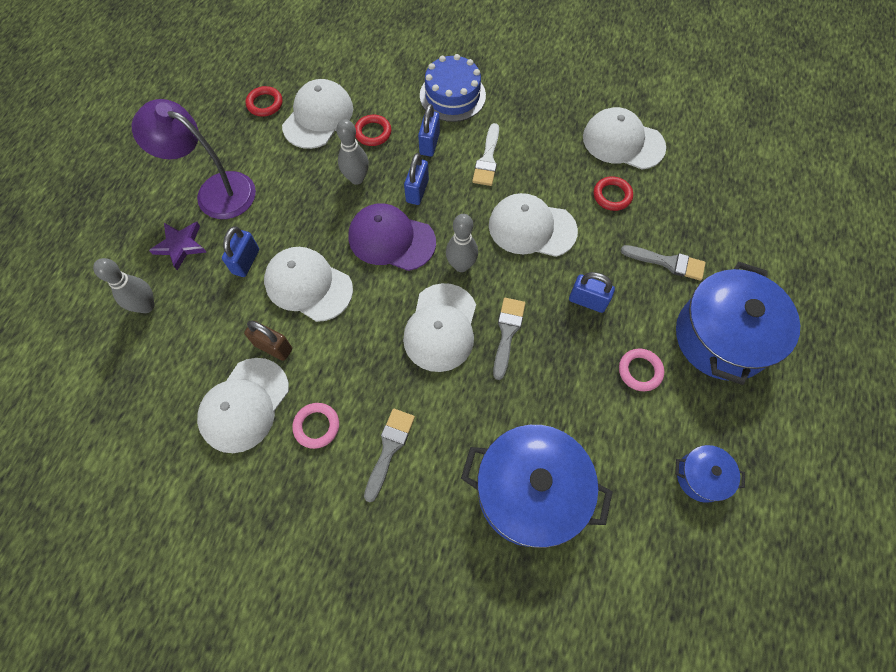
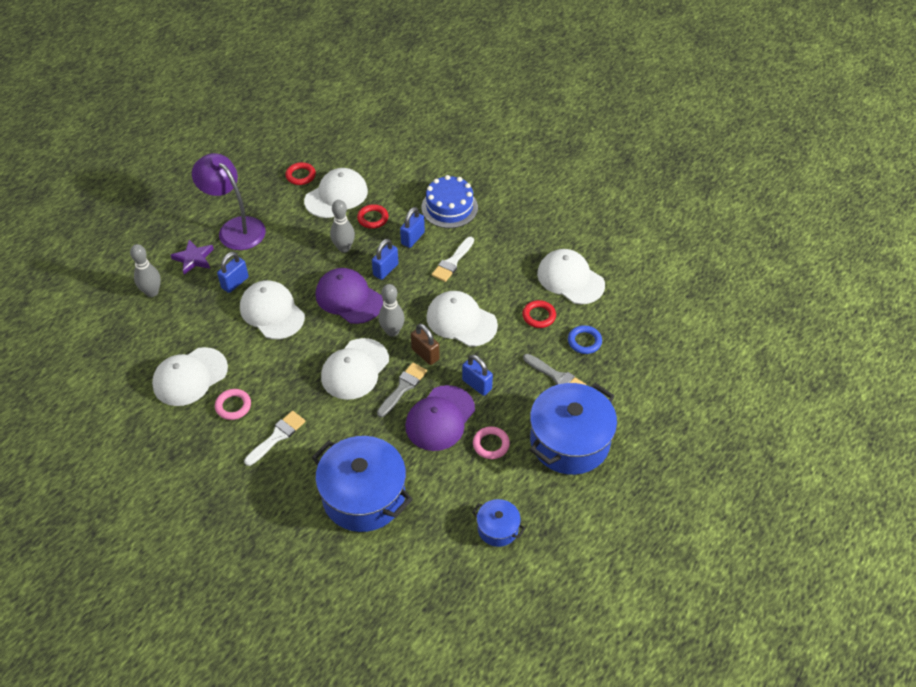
camera: 20 degrees right, 15 degrees down
(273, 347) = (227, 345): brown padlock -> brown padlock (425, 354)
(389, 449) = (277, 436): grey brush -> white brush
(567, 357) = (440, 418): none -> purple cap
(675, 211) = (584, 341): none -> blue ring

